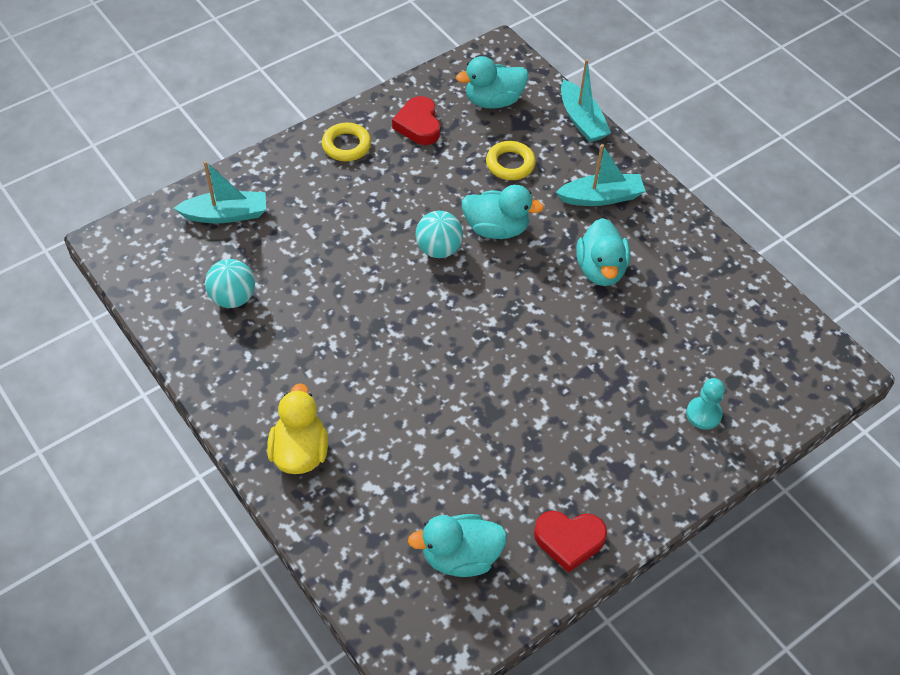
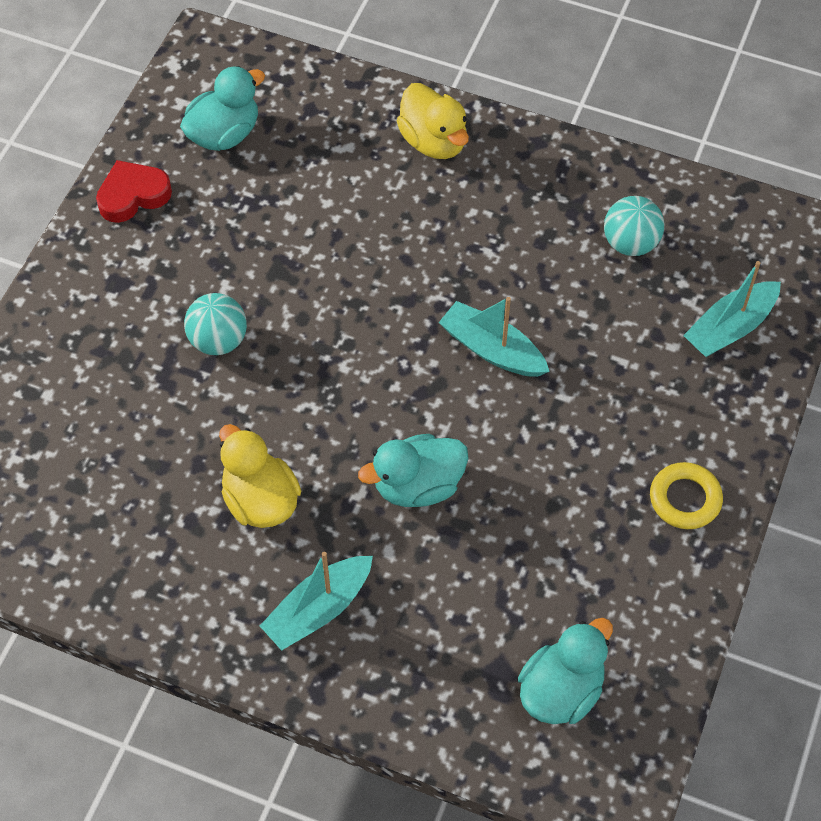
camera: 150 degrees right, 5 degrees up
(418, 125) = (625, 586): red heart -> none
(438, 249) = (464, 420): turquoise ball -> turquoise ball (218, 340)
(510, 164) = (465, 593): yellow ring -> none
(582, 120) = (419, 730): turquoise boat -> turquoise boat (492, 349)
(600, 269) = (260, 500): turquoise duck -> yellow duck
(703, 414) = (56, 385): turquoise pawn -> none

